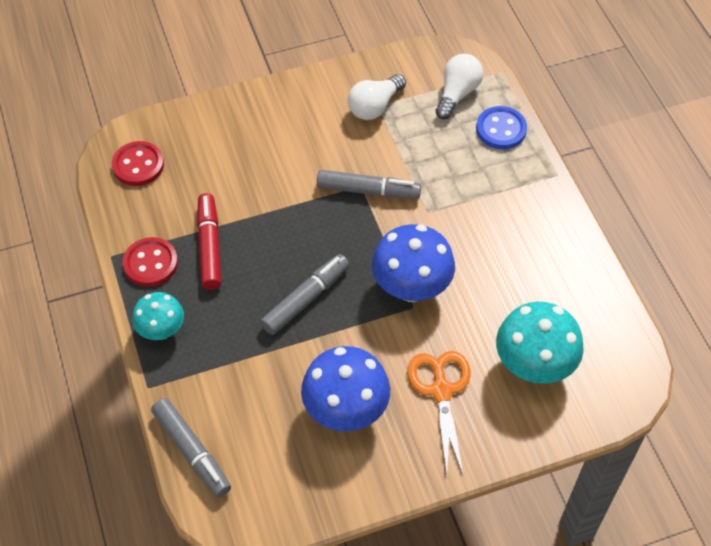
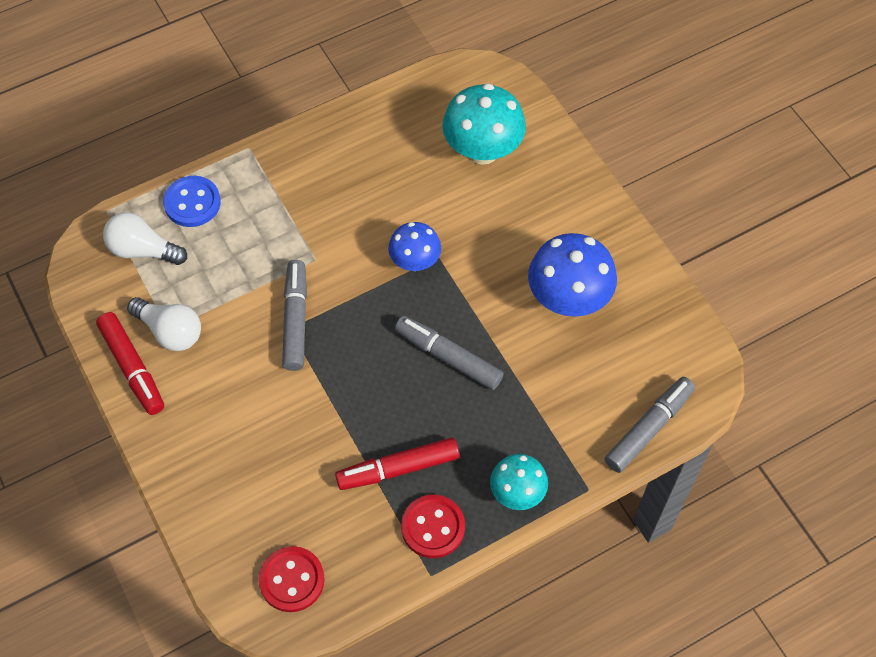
camera: 100 degrees left, 5 degrees up
(346, 81) = (132, 368): none -> red marker
(411, 287) = (415, 261): blue mushroom -> blue mushroom, size x0.61
(441, 391) = (527, 221): orange scissors -> none

